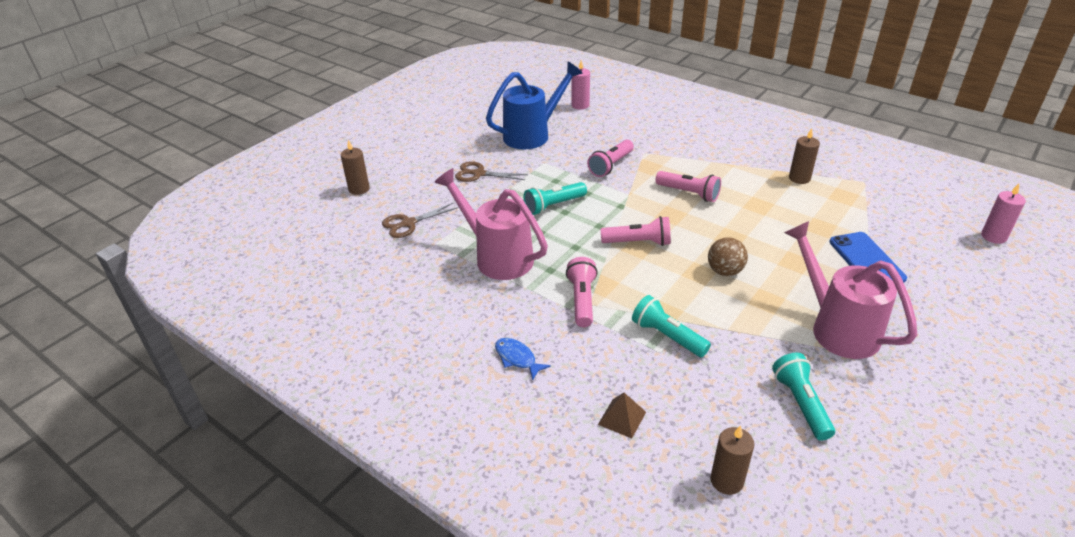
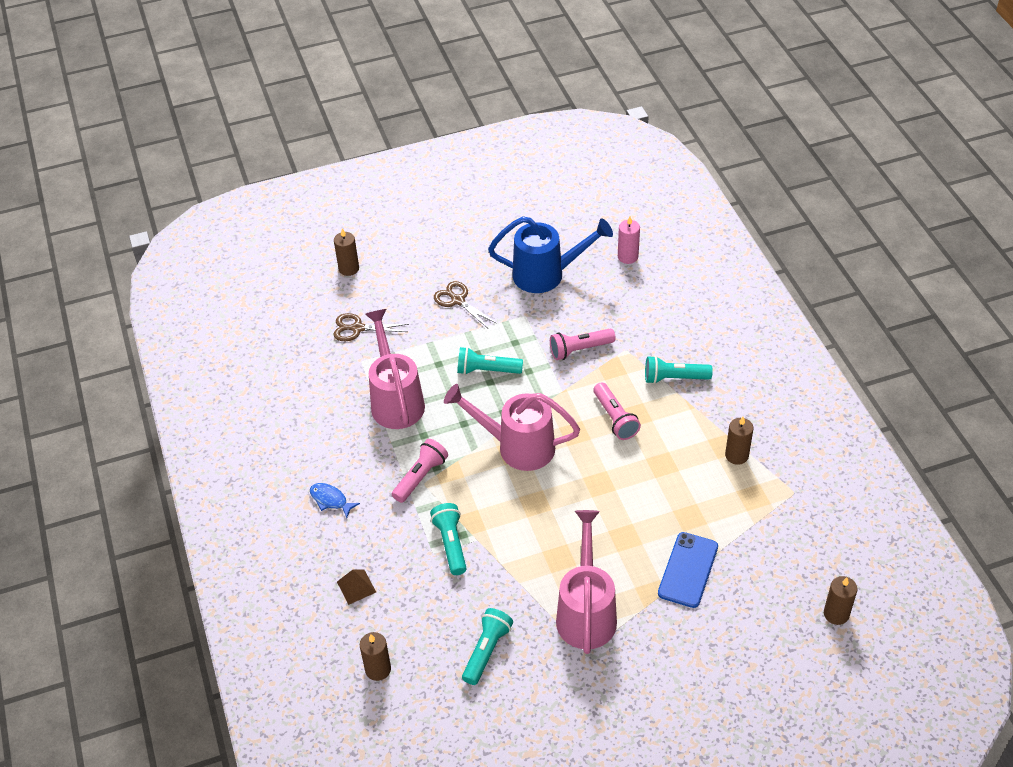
camera: 35 degrees right, 10 degrees up
(517, 358) = (330, 500): blue fish -> blue fish turned 45 degrees counterclockwise
(638, 242) = (518, 446): pink flashlight -> pink watering can
(699, 155) = (674, 378): none -> turquoise flashlight
(725, 271) = (557, 513): brown ball -> none
(993, 236) = (836, 614): pink candle -> brown candle

